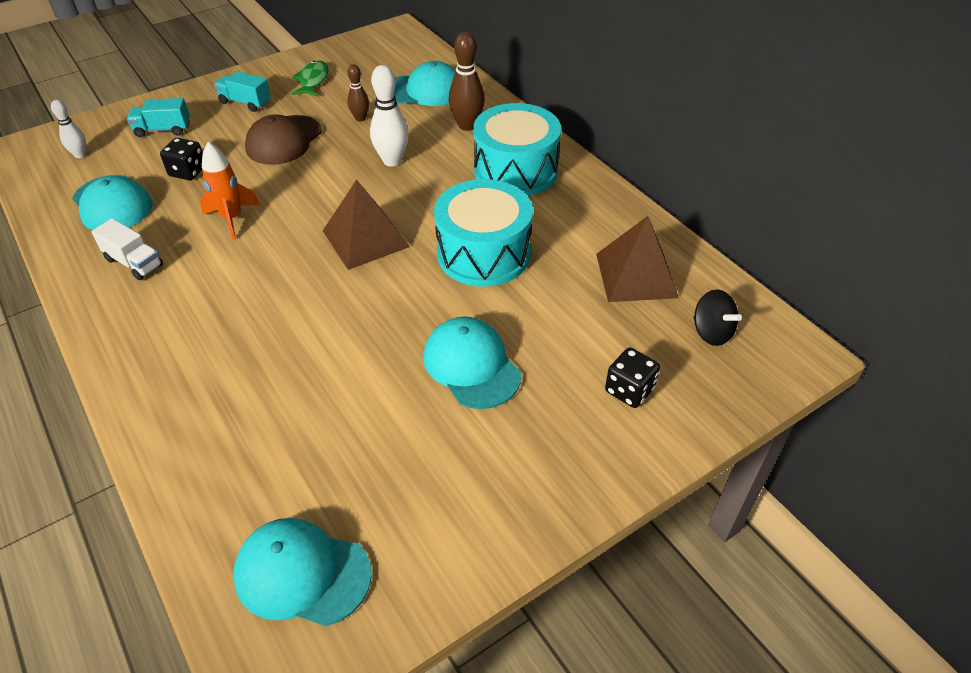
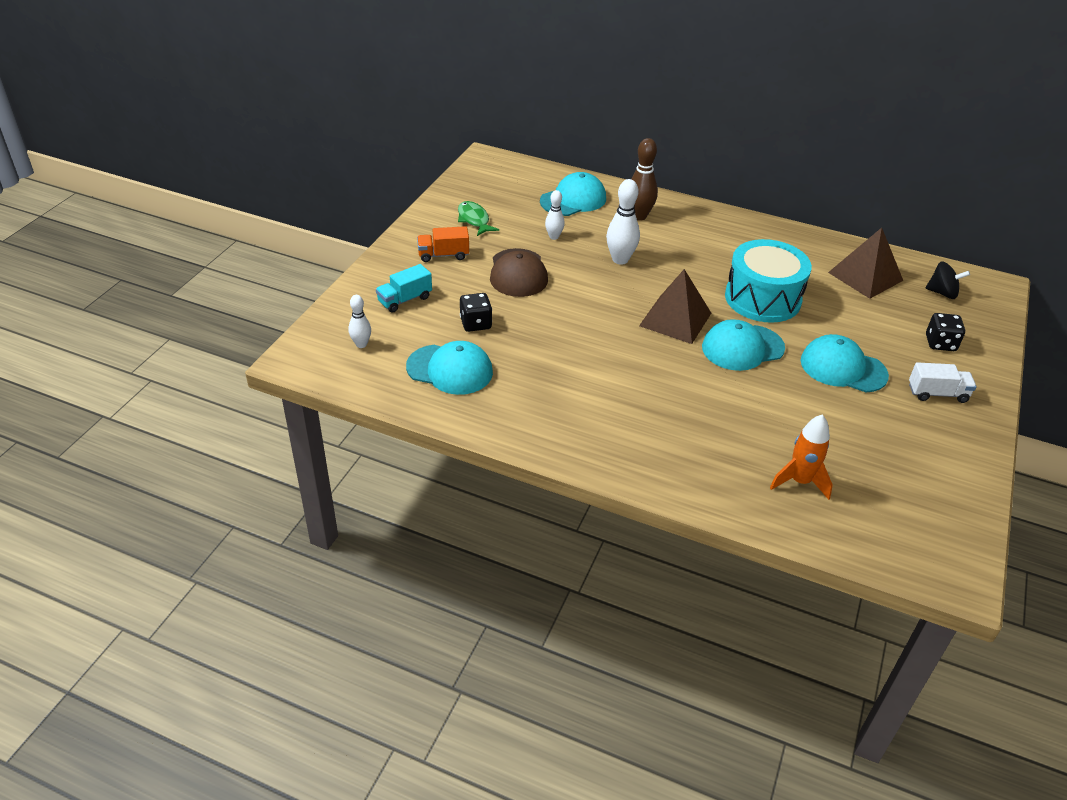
camera: 35 degrees left, 5 degrees down
(134, 262) = (533, 402): white truck -> white truck (937, 393)
(232, 218) = (561, 343): orange rocket -> orange rocket (799, 481)
(245, 102) = (443, 255): turquoise truck -> orange truck
(302, 573) = (902, 521): turquoise cap -> turquoise cap (742, 348)
(360, 118) = (554, 237): brown bowling pin -> white bowling pin
(515, 170) = (712, 236): turquoise drum -> none

